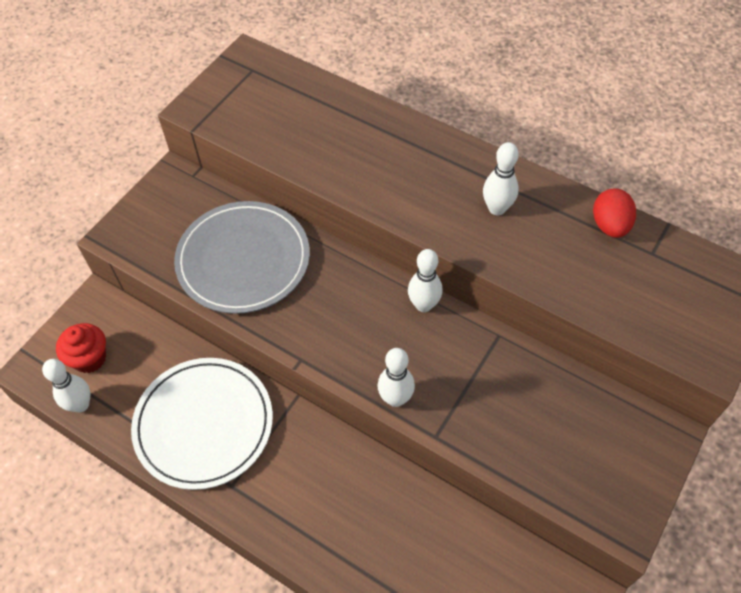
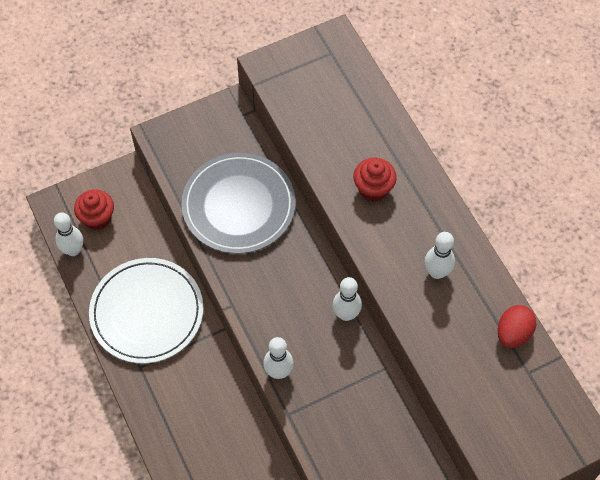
camera: 30 degrees right, 5 degrees up
(380, 166) = (373, 189): none -> red cupcake

